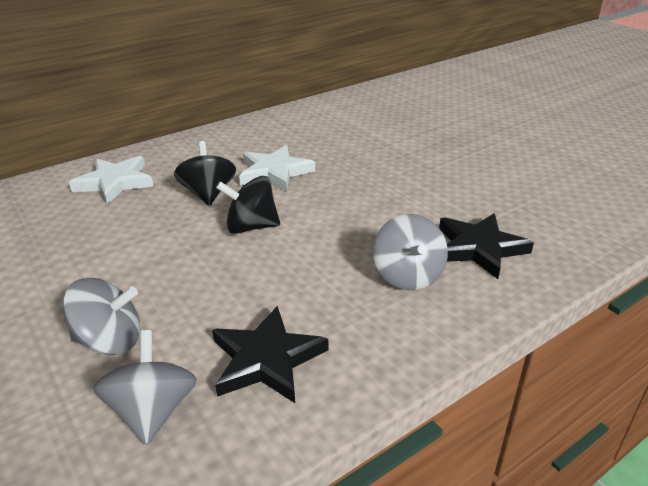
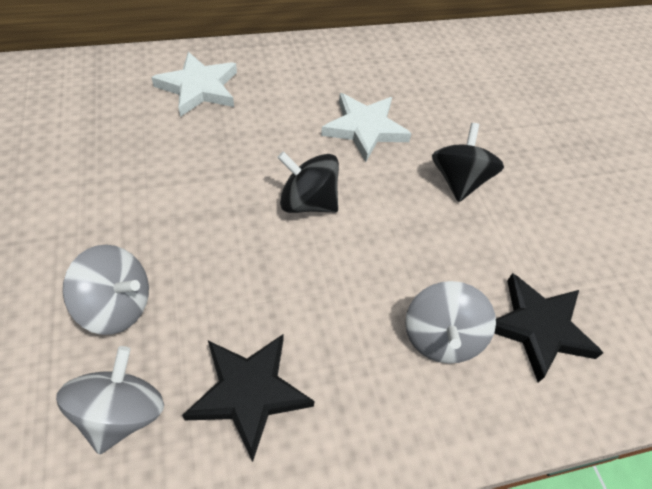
camera: 15 degrees right, 20 degrees up
(208, 194) = (283, 137): black spinning top -> black spinning top (459, 181)

